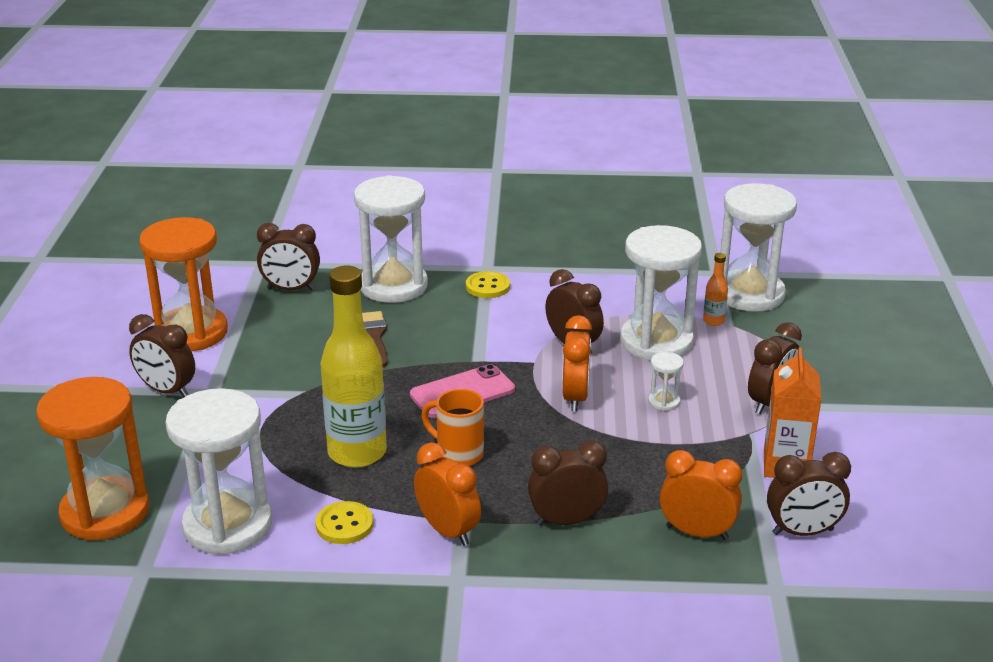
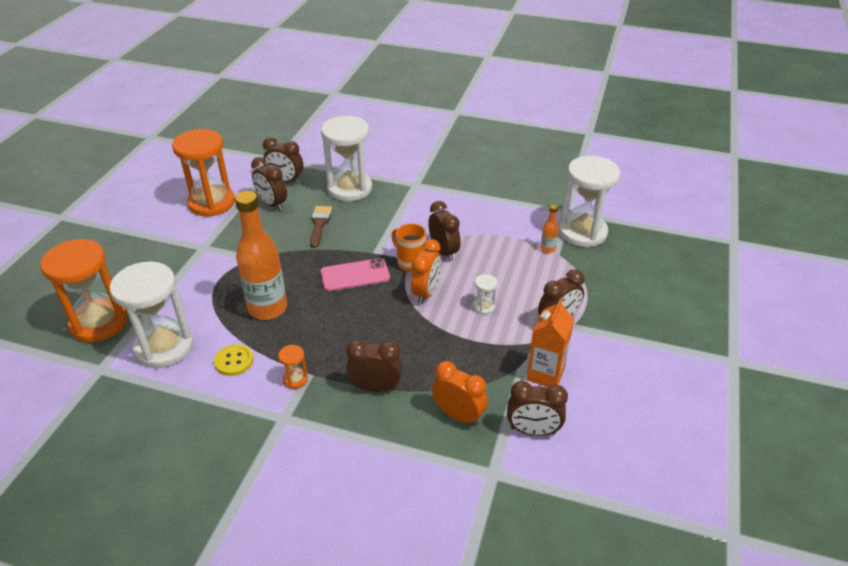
camera: 15 degrees right, 10 degrees up
(167, 390) = (177, 242): brown clock -> brown clock (272, 204)
(357, 452) = (267, 308): yellow bottle -> orange bottle
(447, 531) = (295, 379): orange clock -> orange hourglass
(458, 454) = (330, 322): orange mug -> orange mug (410, 263)
(487, 286) = (409, 198): yellow button -> none
(656, 342) = (500, 259): white hourglass -> none

